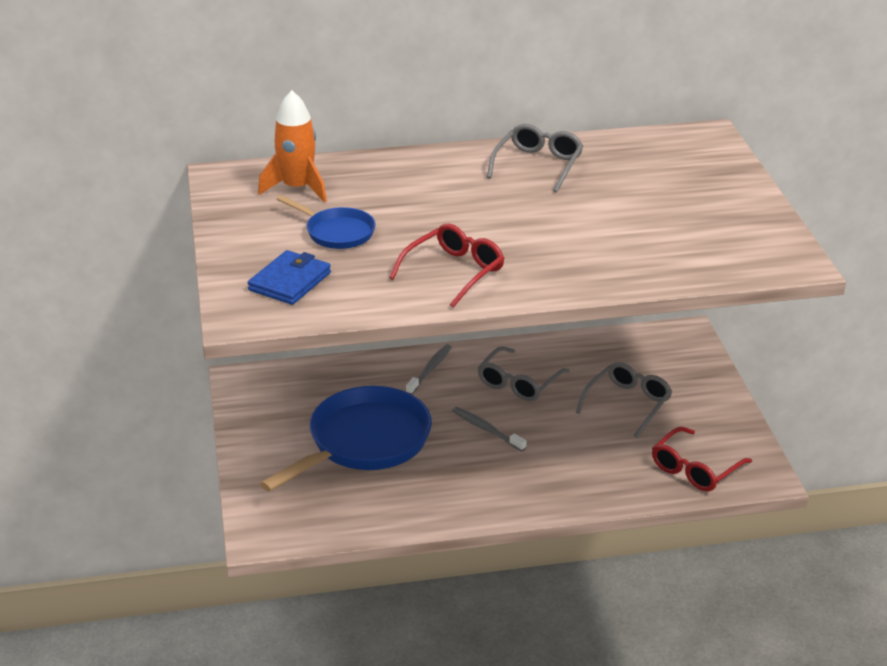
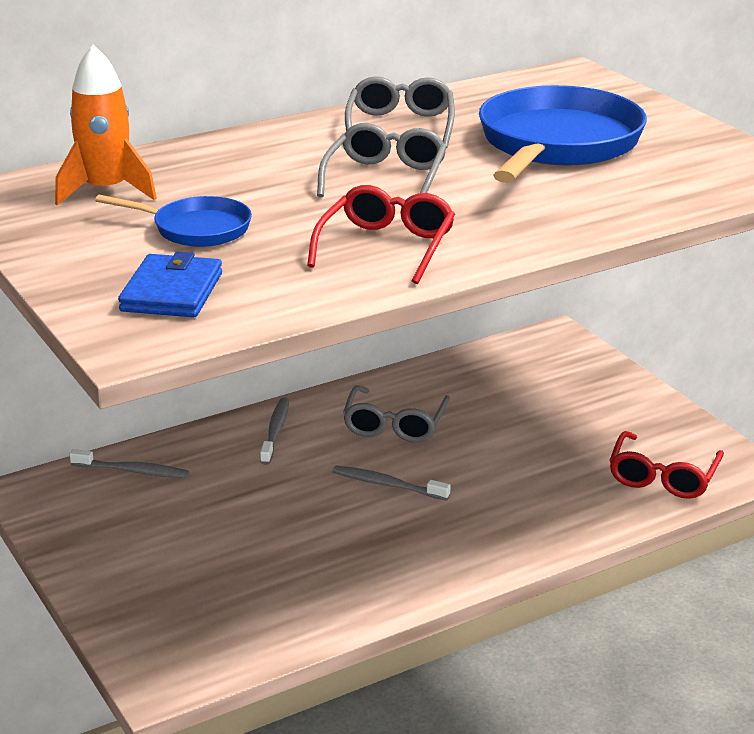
camera: 20 degrees left, 5 degrees down
(316, 380) = (133, 471): none -> grey toothbrush
(364, 442) = (239, 532): blue pan -> blue pan (557, 144)
(627, 404) = (538, 423): grey glasses -> grey glasses (385, 178)

